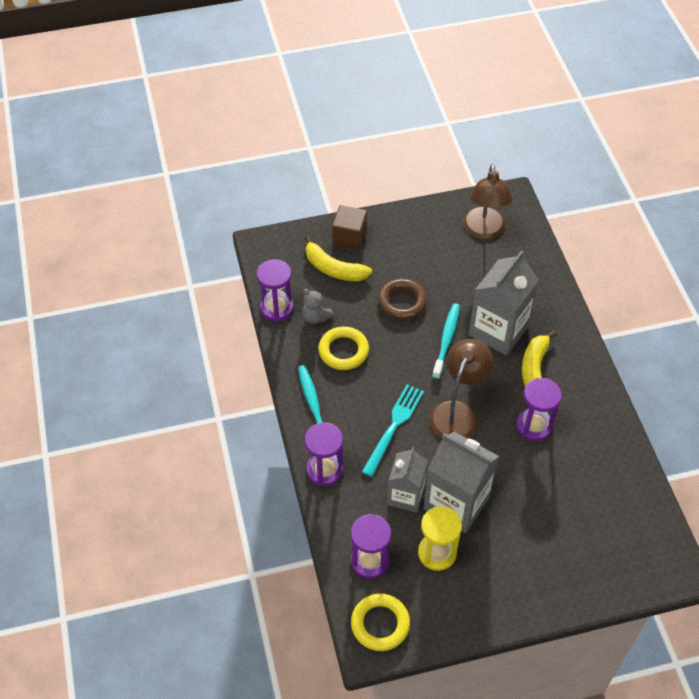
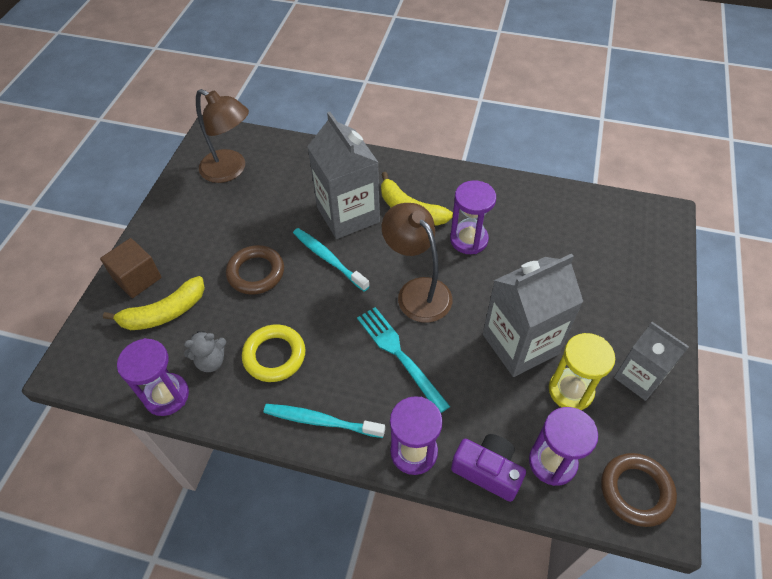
camera: 60 degrees left, 0 degrees up
(338, 521) = (487, 471): none -> purple camera
(380, 624) = (636, 491): yellow ring -> brown ring
(406, 495) = (488, 385): grey carton -> grey carton (639, 377)

